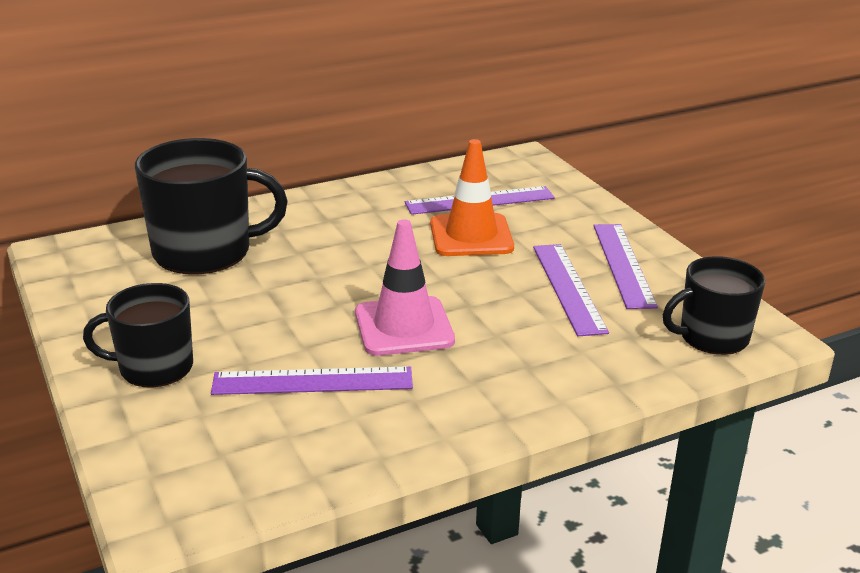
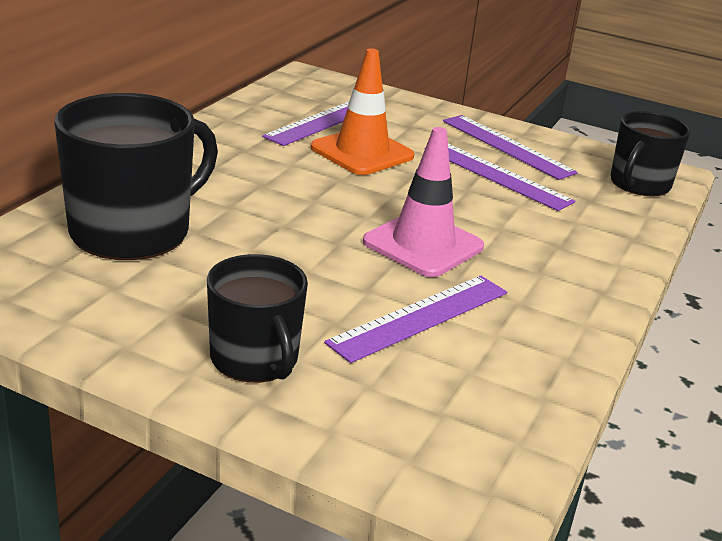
camera: 40 degrees left, 0 degrees up
(154, 367) = (255, 359): black mug -> black mug turned 75 degrees counterclockwise

